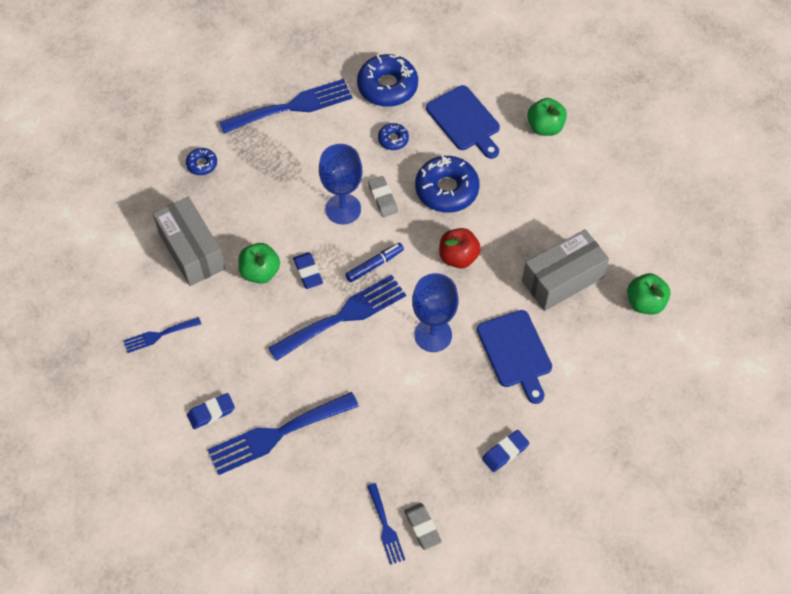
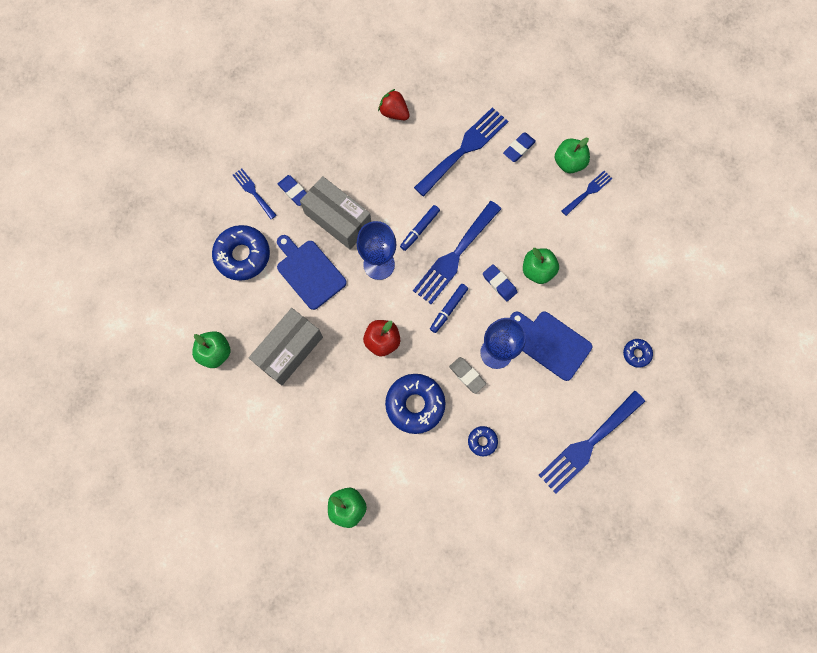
camera: 160 degrees right, 15 degrees up
(161, 375) = (569, 162): none -> green apple
(192, 251) = (601, 270): grey box -> grey box (338, 219)
(343, 512) = (394, 113): none -> red strawberry
(371, 358) = (419, 229): none -> blue marker
(385, 527) = (361, 112): blue fork -> blue fork (253, 192)
(387, 86) = (511, 501): blue donut -> blue donut (242, 255)
(422, 527) = (336, 121): grey eraser -> none
(465, 121) = (424, 487): blue cutting board -> blue cutting board (551, 343)
(505, 452) = (294, 191): blue eraser -> blue eraser turned 75 degrees counterclockwise

